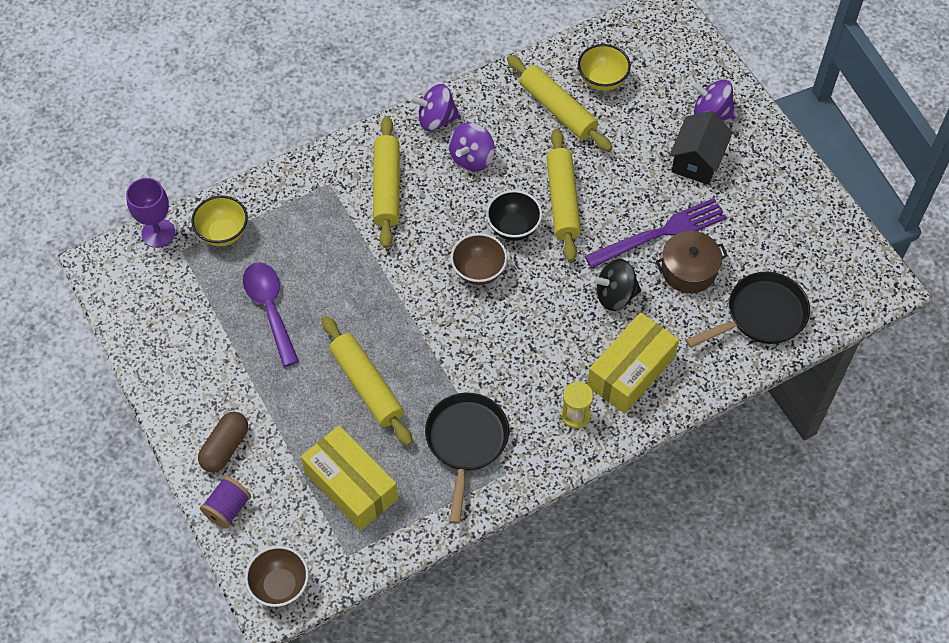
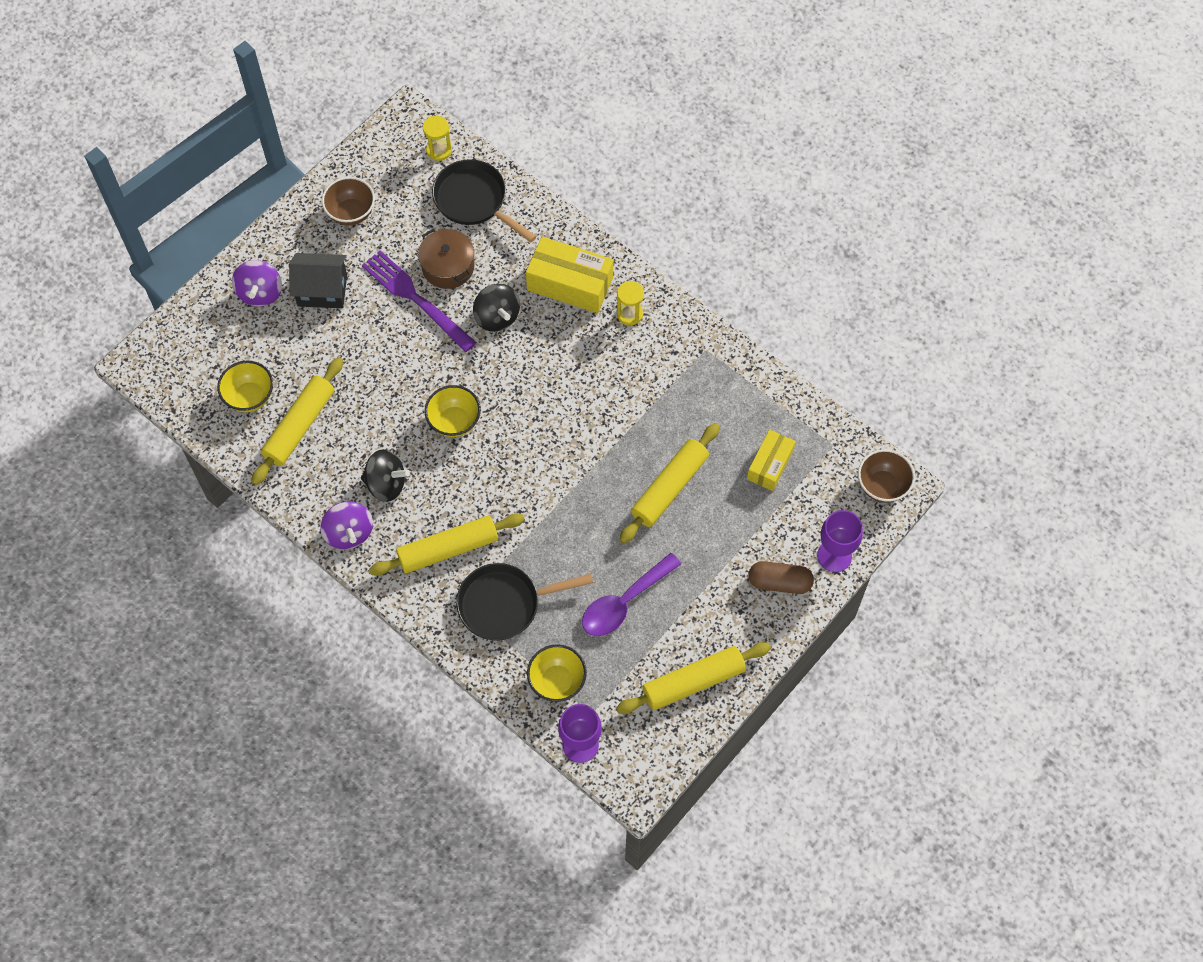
camera: 110 degrees left, 5 degrees up
(228, 508) = (834, 556): purple spool -> purple goblet
(351, 486) = (770, 465): yellow box -> yellow box, size x0.63
(466, 442) = (691, 389): black pan -> black pan (504, 604)
(472, 159) = (386, 484): purple spinning top -> black spinning top
(478, 271) = (513, 436): brown bowl -> brown bowl (351, 213)
(513, 228) = (454, 422): black bowl -> yellow bowl
(562, 201) = (408, 389): yellow rolling pin -> yellow rolling pin (693, 682)
(835, 301) = (439, 150): none -> yellow hourglass

